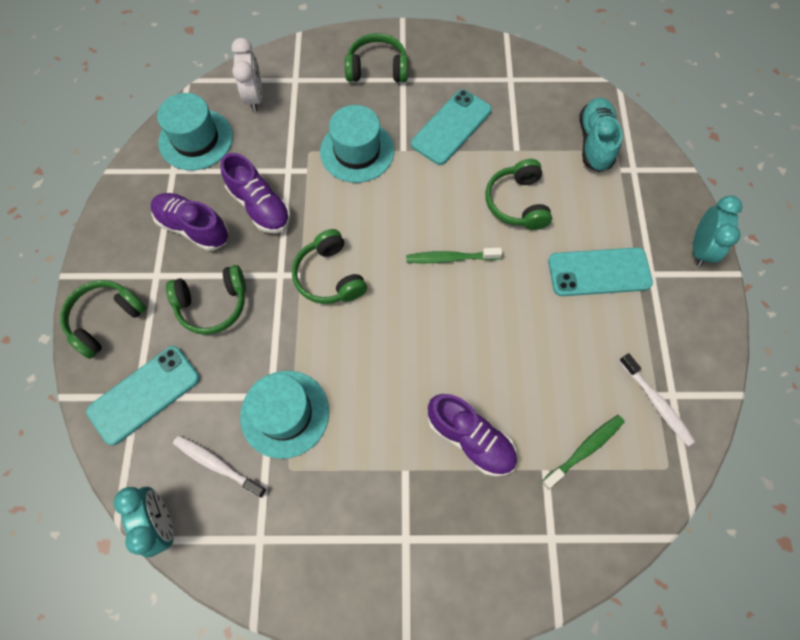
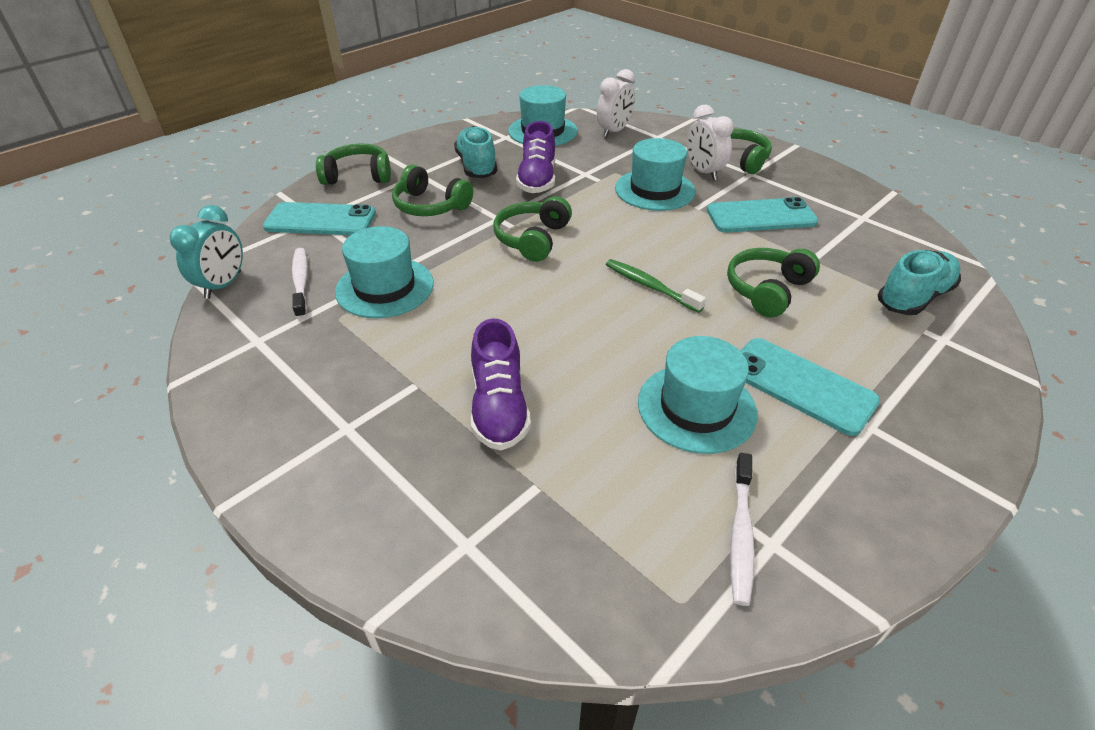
camera: 45 degrees right, 25 degrees down
(193, 228) = (477, 166): purple shoe -> turquoise shoe
(370, 103) = (703, 172): none -> white clock
(566, 338) = (696, 407): none -> turquoise hat
(584, 449) = (600, 504): green toothbrush -> none
(699, 249) = (968, 447): turquoise clock -> none

